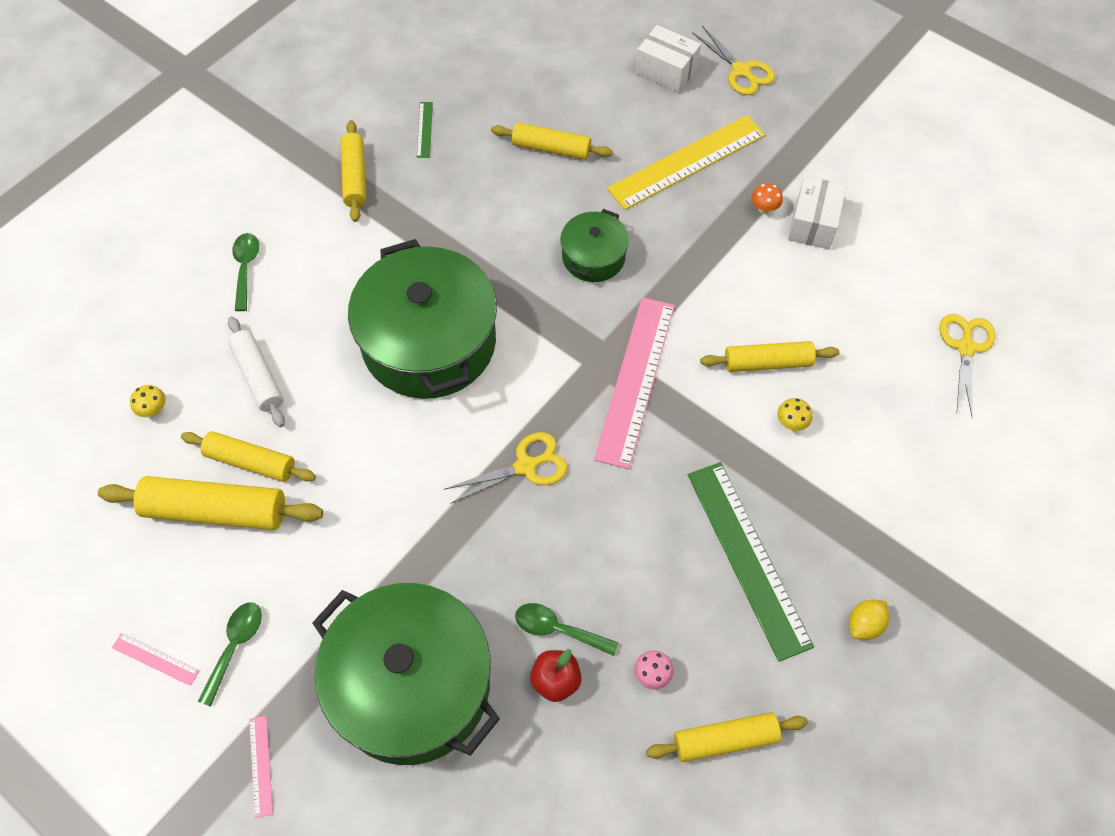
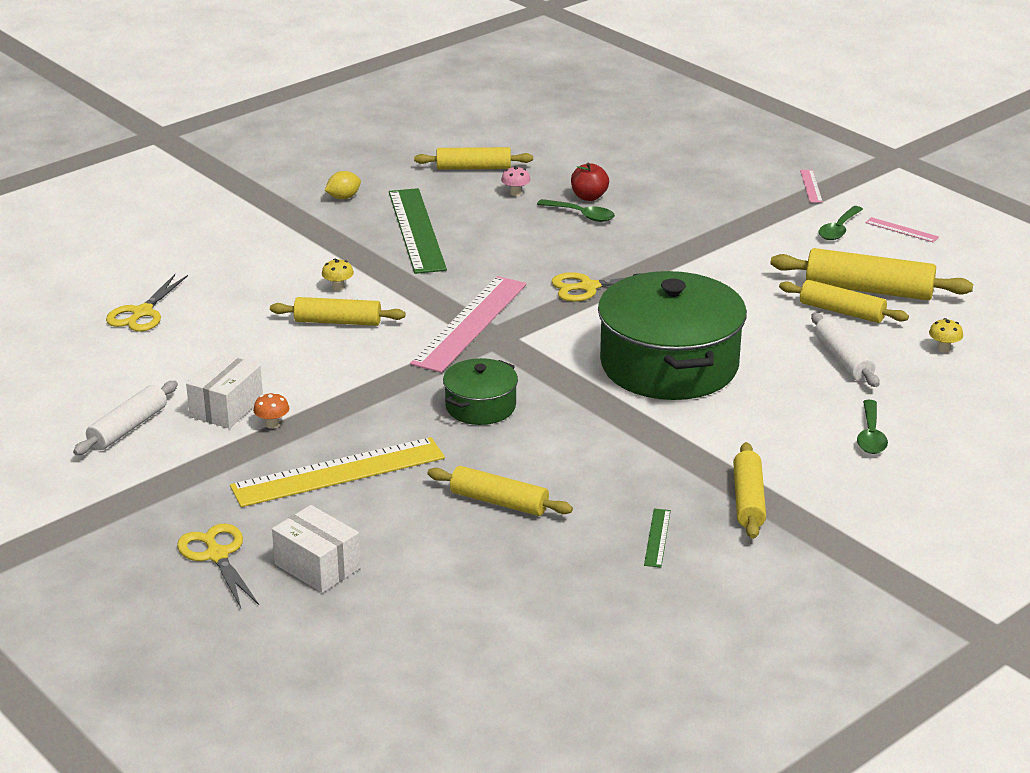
camera: 170 degrees left, 30 degrees down
(412, 685) = (699, 204): green pot -> none
(881, 187) = (128, 428): none -> white rolling pin

